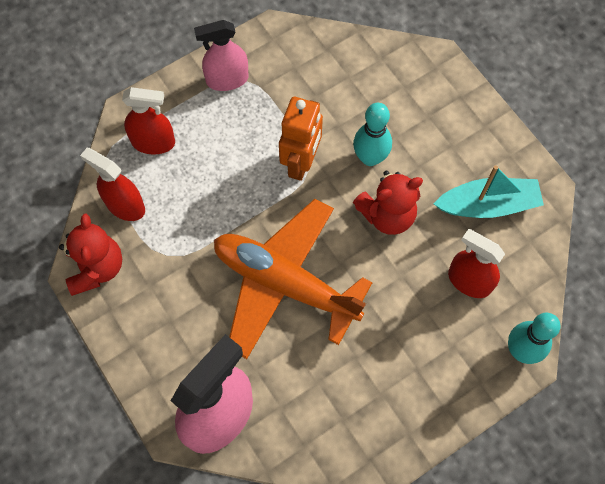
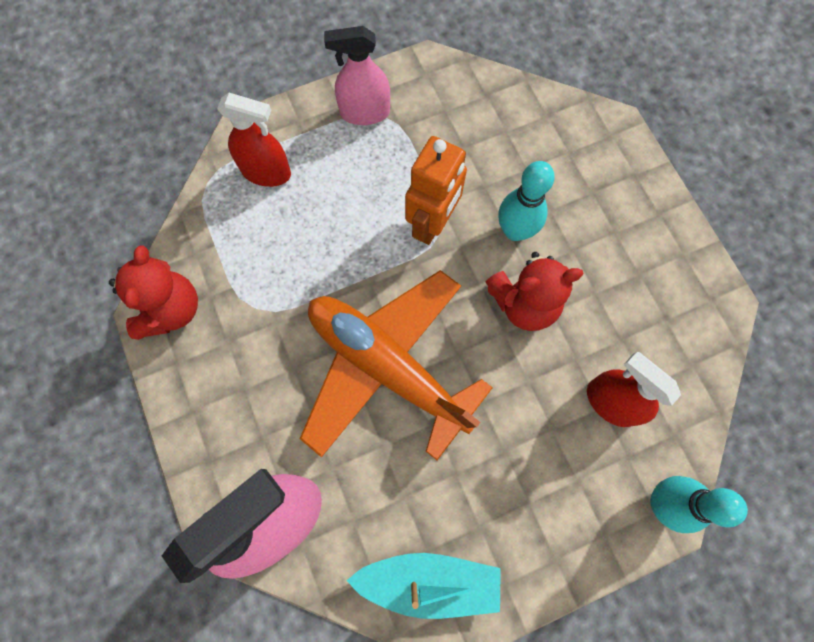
camera: 10 degrees right, 5 degrees up
(125, 205) = (219, 241): red spray bottle -> none
(488, 205) = (648, 311): turquoise boat -> turquoise boat (429, 581)

